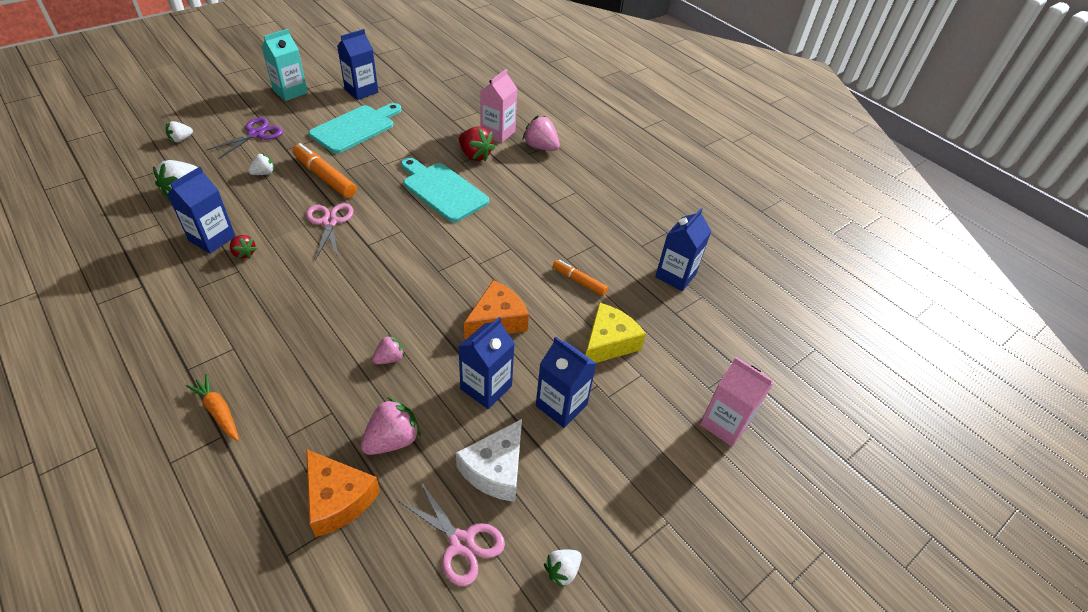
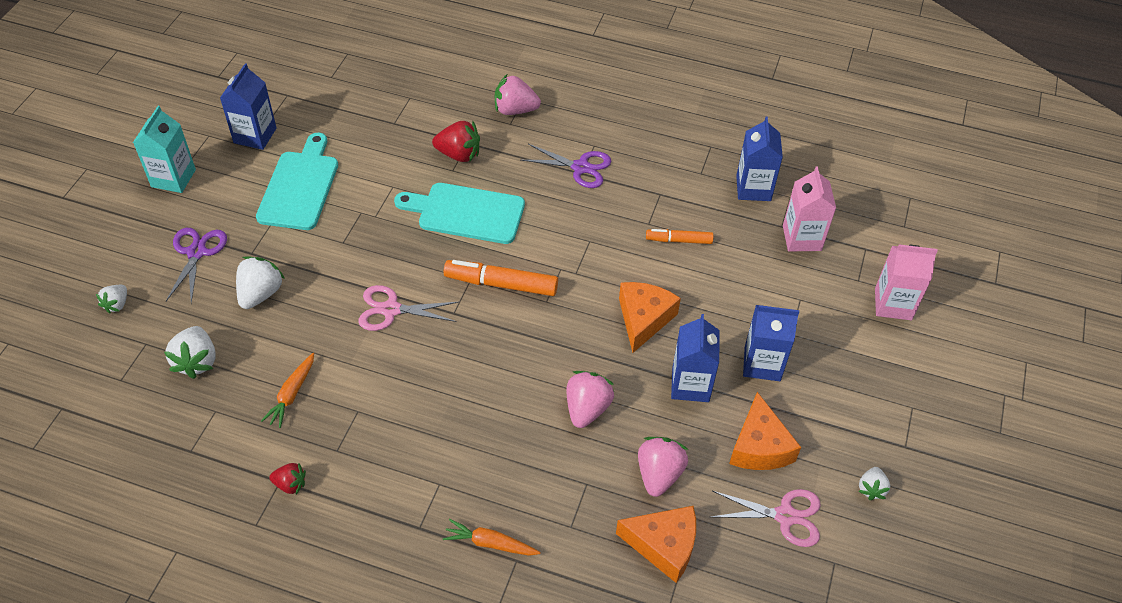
camera: 30 degrees left, 5 degrees up
(212, 238) = (292, 394): blue carton -> orange carrot
(244, 253) = (343, 390): red strawberry -> red strawberry (290, 484)
(264, 173) = (260, 294): white strawberry -> white strawberry, size x1.67
(325, 177) = (331, 263): orange marker -> orange marker (501, 284)
(329, 222) = (391, 310): pink scissors -> pink scissors turned 45 degrees counterclockwise
(389, 358) = (587, 408): pink strawberry -> pink strawberry, size x1.67
(495, 469) = (759, 446): white cheese -> orange cheese
(498, 133) = (456, 114): pink carton -> pink carton (802, 238)
(551, 200) = (580, 167): none -> purple scissors
(608, 343) = (752, 286): yellow cheese -> none

